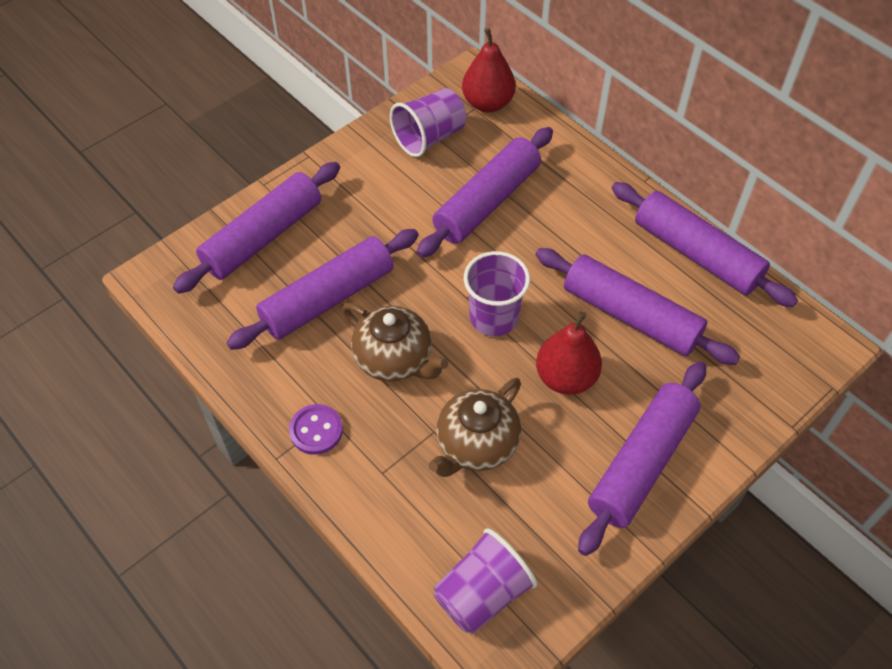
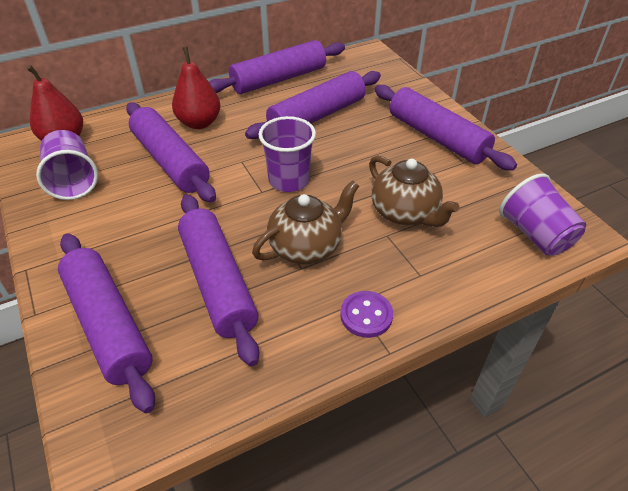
camera: 75 degrees left, 10 degrees down
(566, 378) = (358, 155): red pear -> red pear (199, 123)

